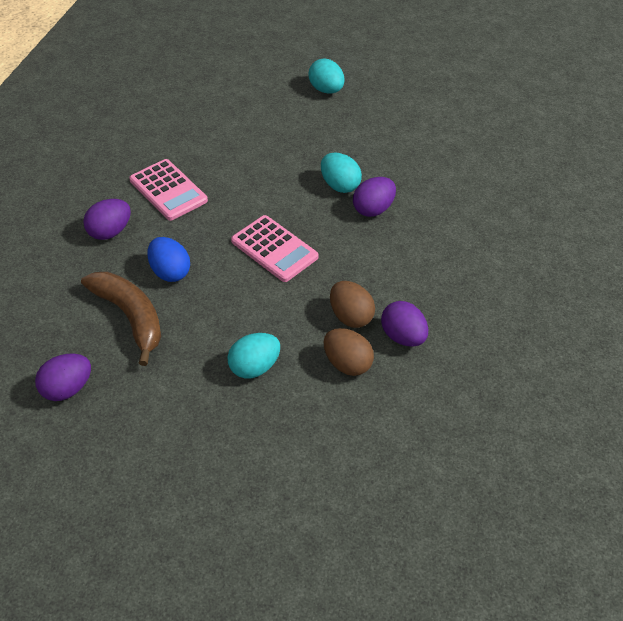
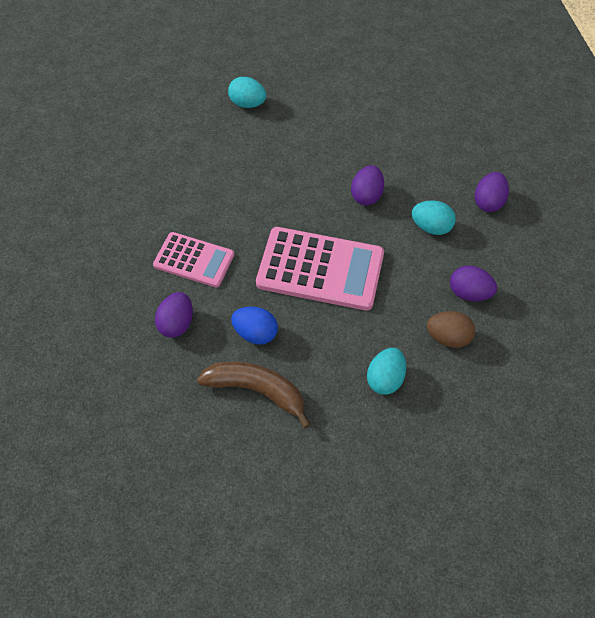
camera: 30 degrees left, 10 degrees up
(67, 389) = (258, 481): purple egg -> purple egg (488, 202)
(274, 249) = (320, 269): pink calculator -> pink calculator, size x1.63
(339, 185) = (325, 187): turquoise egg -> turquoise egg (431, 227)
(350, 316) = (420, 297): brown egg -> none

